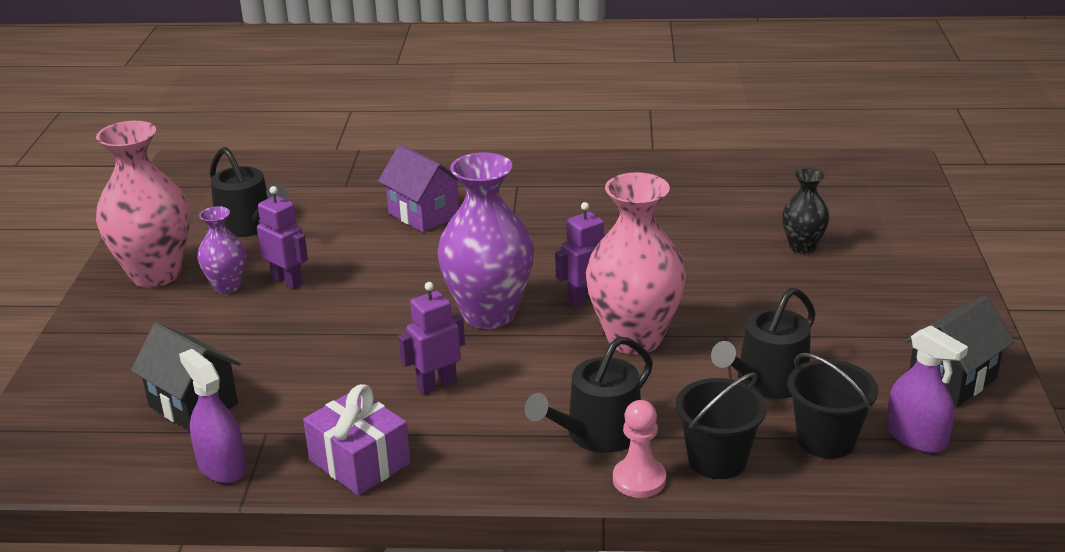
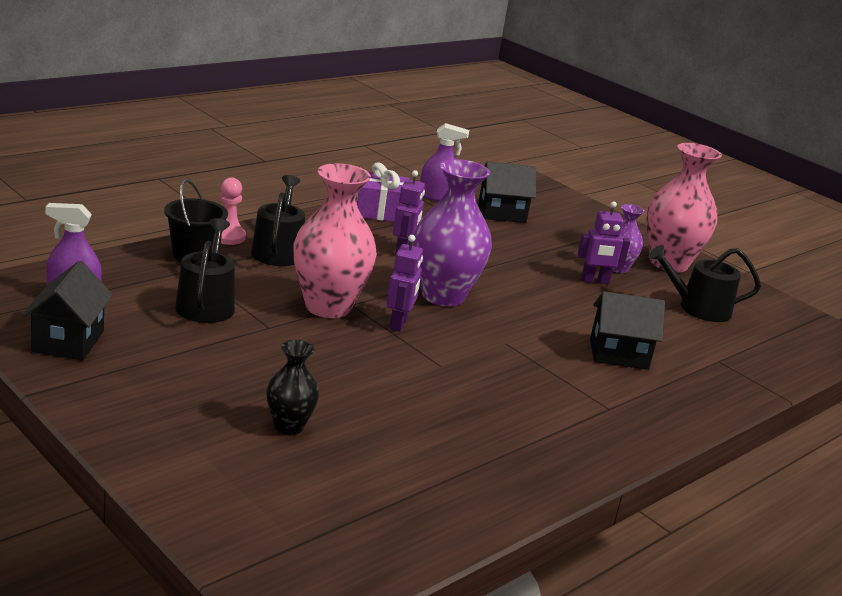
camera: 130 degrees right, 5 degrees down
(423, 214) = (618, 354): purple house -> black house
(826, 440) = (135, 280): black bucket -> none

